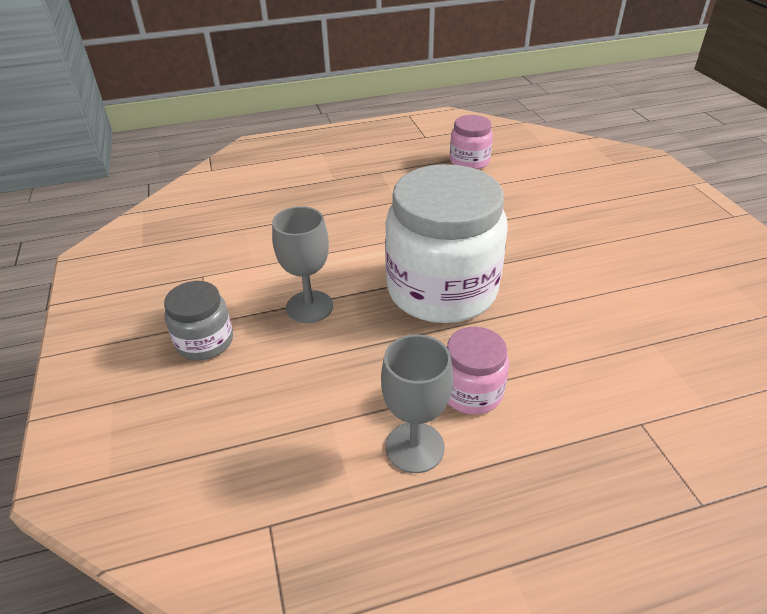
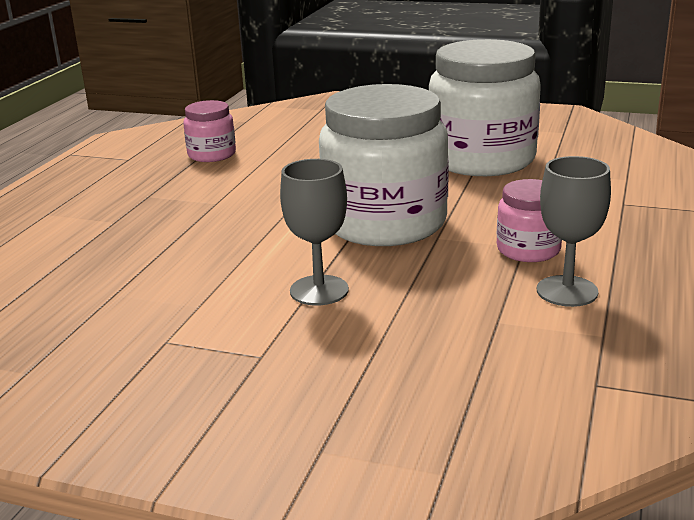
camera: 55 degrees left, 15 degrees down
(205, 342) = (293, 364): grey jar -> none
(626, 289) = (481, 160): none -> white jar

